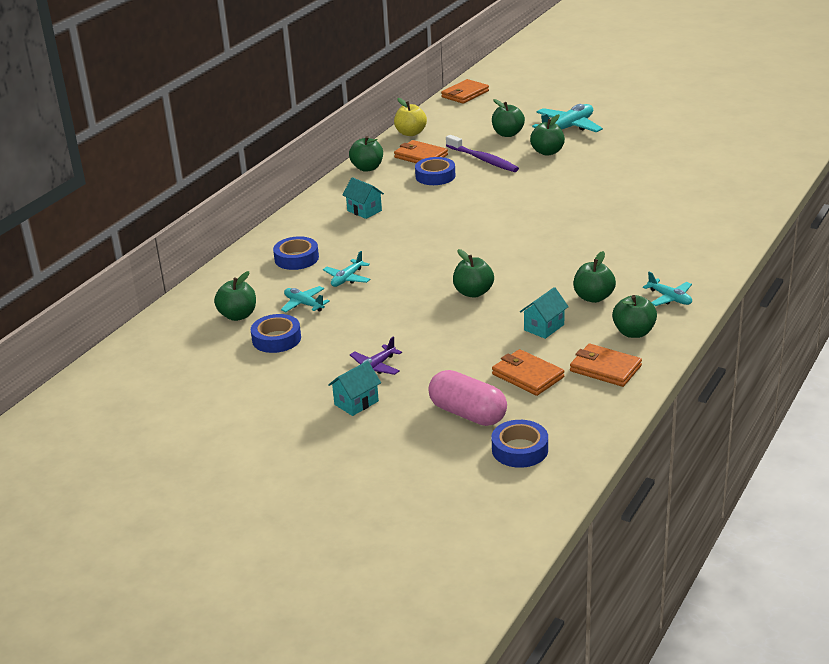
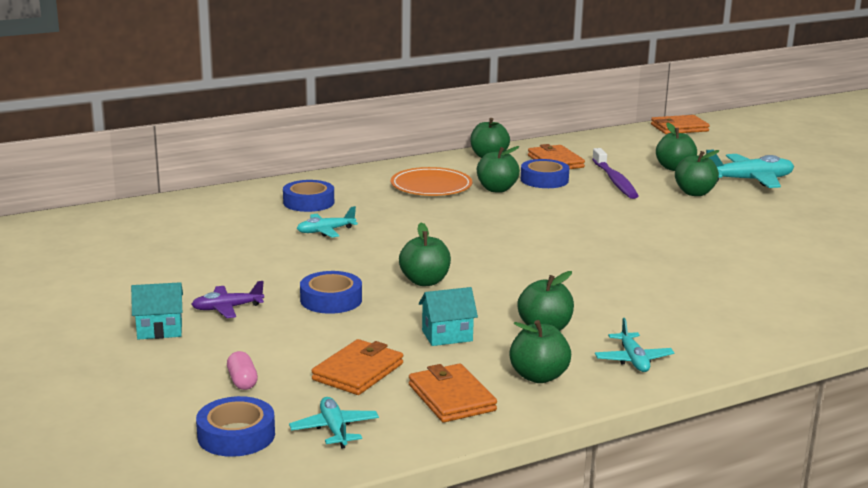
camera: 30 degrees right, 10 degrees down
(238, 315) = (185, 227): green apple -> green apple (497, 189)
(276, 339) = (184, 255): blue tape -> blue tape (331, 300)
(304, 304) = (254, 237): turquoise plane -> turquoise plane (334, 429)
(364, 211) = (431, 186): turquoise house -> orange plate
(411, 133) = (575, 142): yellow apple -> none
(467, 414) = (242, 381): pink capsule -> pink capsule, size x0.48
(527, 375) = (358, 372): orange wallet -> orange wallet turned 45 degrees clockwise

